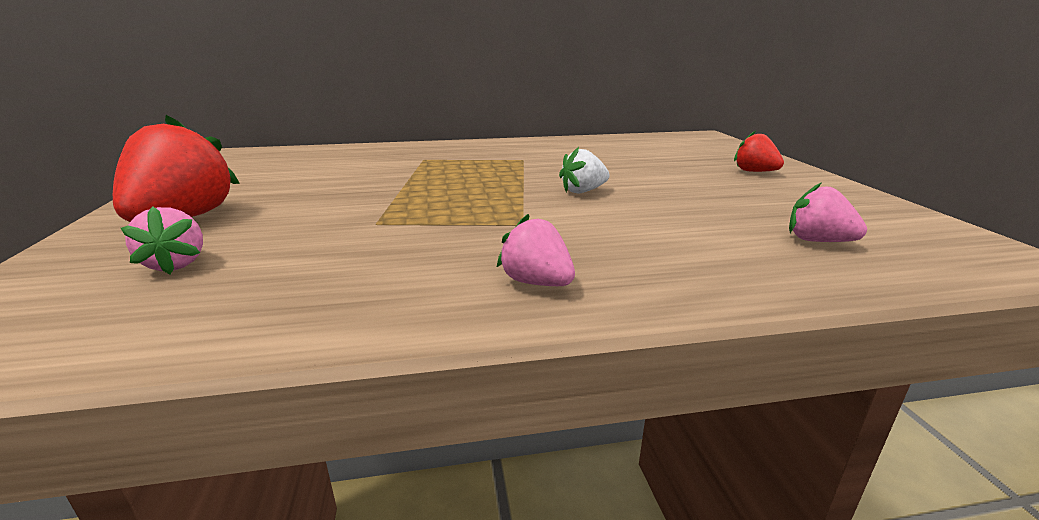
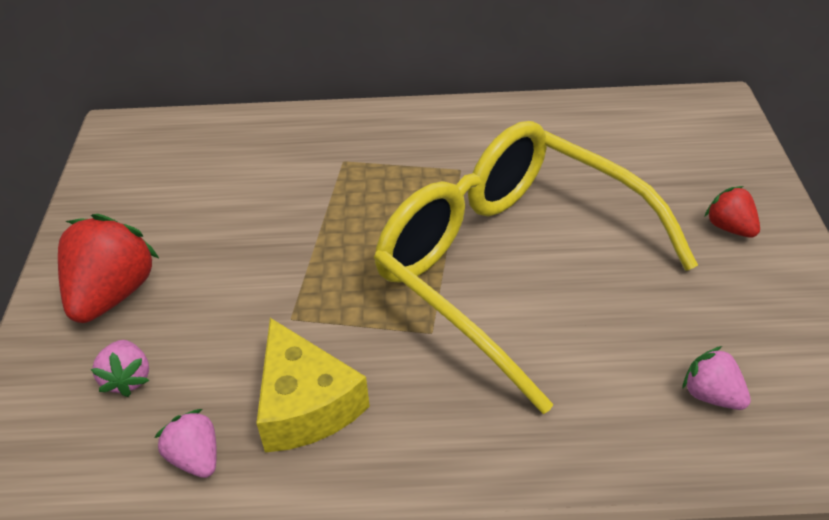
camera: 10 degrees right, 20 degrees up
(392, 268) = (306, 404): none -> yellow cheese
(536, 282) = (425, 439): pink strawberry -> pink strawberry (195, 458)
(583, 191) = (510, 265): white strawberry -> yellow glasses

